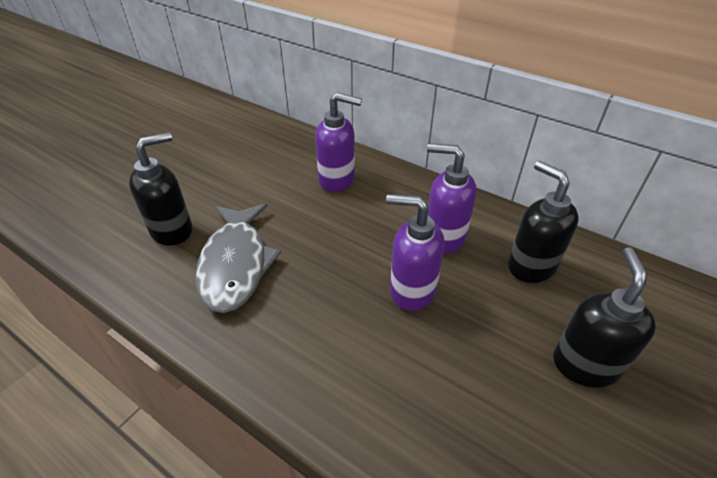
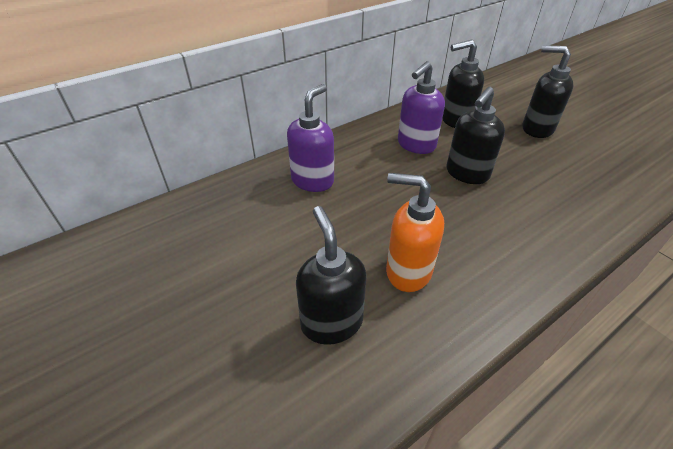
camera: 70 degrees left, 0 degrees up
(235, 264) = (407, 271): grey fish -> orange soap dispenser
(411, 290) = (467, 174): purple soap dispenser -> black soap dispenser

